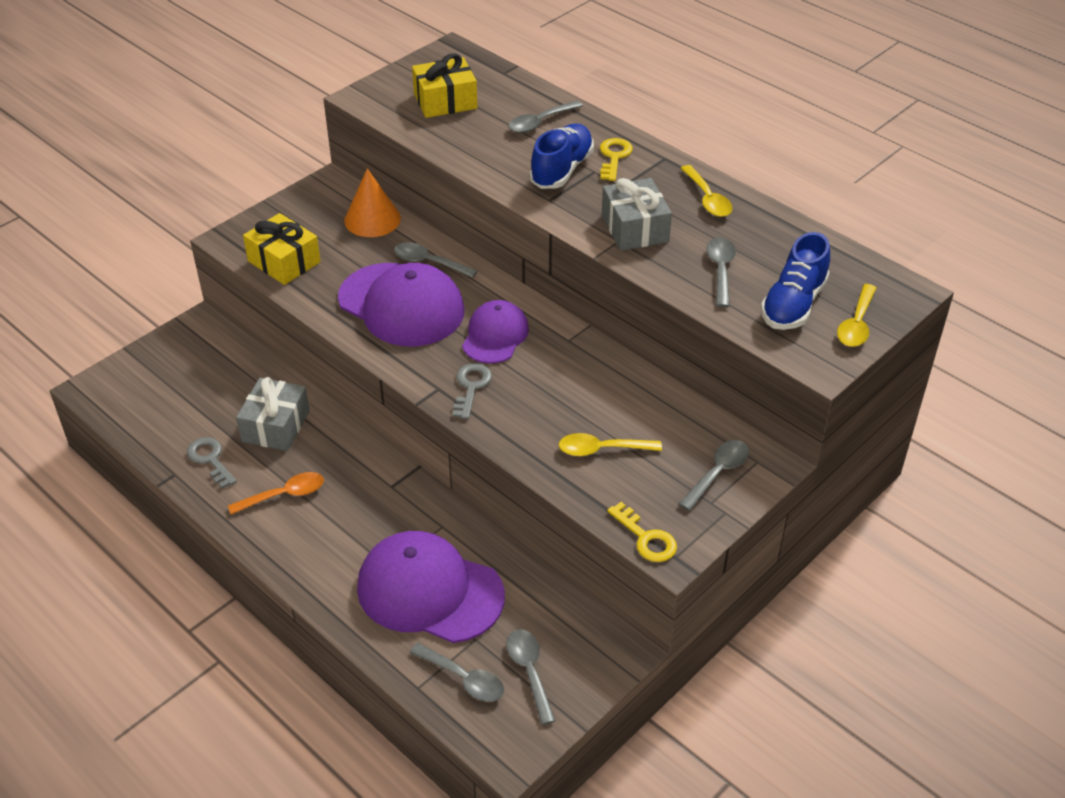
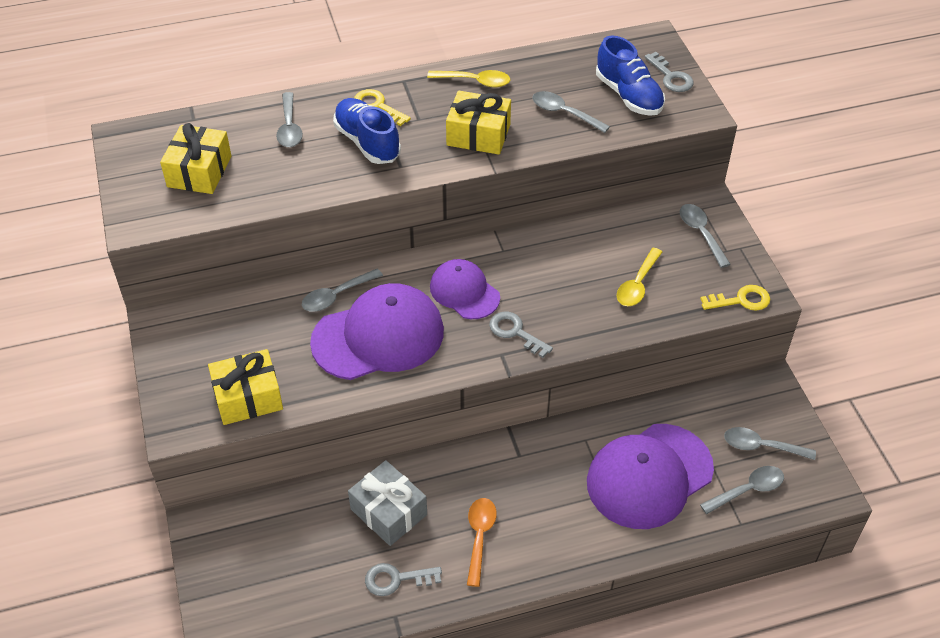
camera: 60 degrees left, 5 degrees up
(372, 219) = (242, 310): orange cone -> none
(634, 228) = (478, 135): grey gift -> yellow gift
(856, 324) = (671, 77): yellow spoon -> grey key

